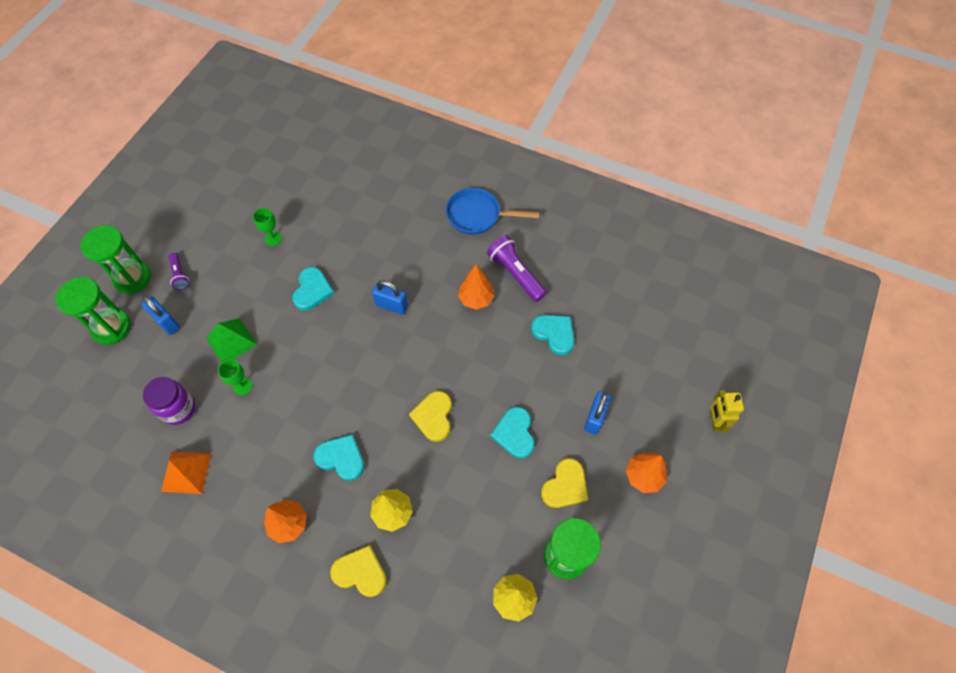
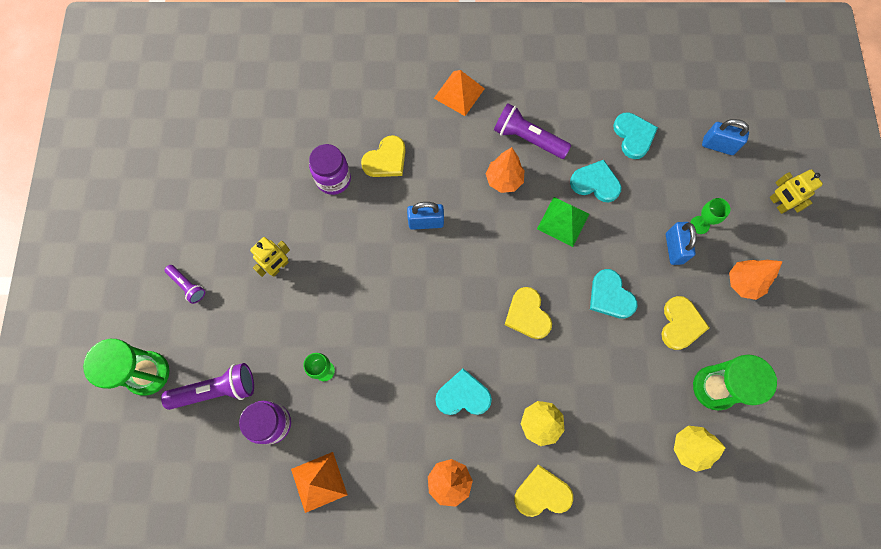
camera: 25 degrees left, 10 degrees up
(132, 278) = (137, 311): green hourglass -> none
(153, 363) = (216, 390): none -> purple flashlight
(166, 322) = (204, 341): blue padlock -> blue padlock (718, 146)
(231, 341) = (285, 330): green pyramid -> green pyramid (563, 221)
(256, 290) = (279, 267): none -> yellow robot
(273, 239) = (264, 204): green goblet -> green goblet (699, 225)
(312, 290) = (337, 241): turquoise heart -> turquoise heart (633, 136)
(338, 242) = (333, 179): none -> purple jar
(388, 243) = (386, 160): none -> yellow heart
(478, 215) = (459, 93): blue pan -> orange pyramid

